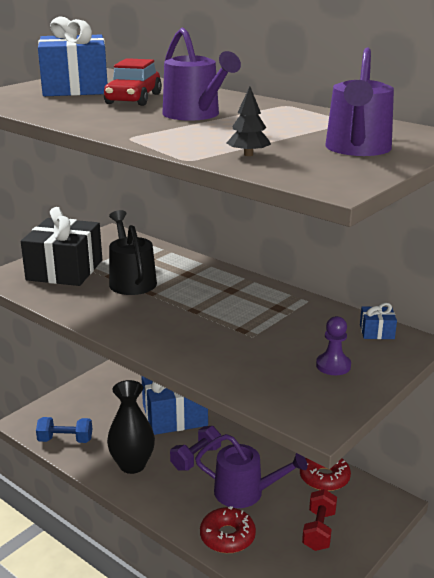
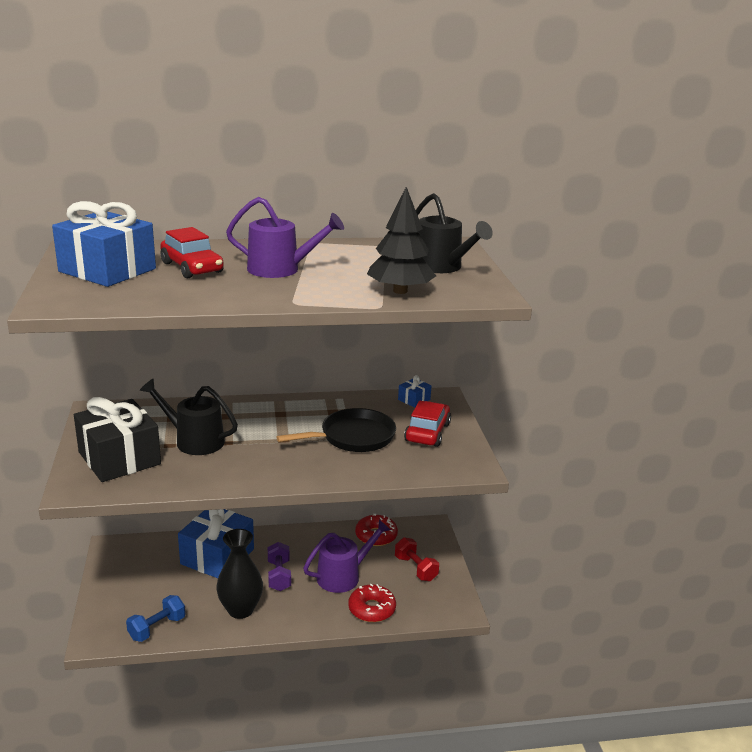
camera: 50 degrees left, 0 degrees up
(248, 154) = (400, 291): black tree -> black tree, size x1.97
(254, 336) = (353, 437): none -> black pan
(333, 365) = (427, 432): purple pawn -> red car
(357, 149) = (441, 267): purple watering can -> black watering can

